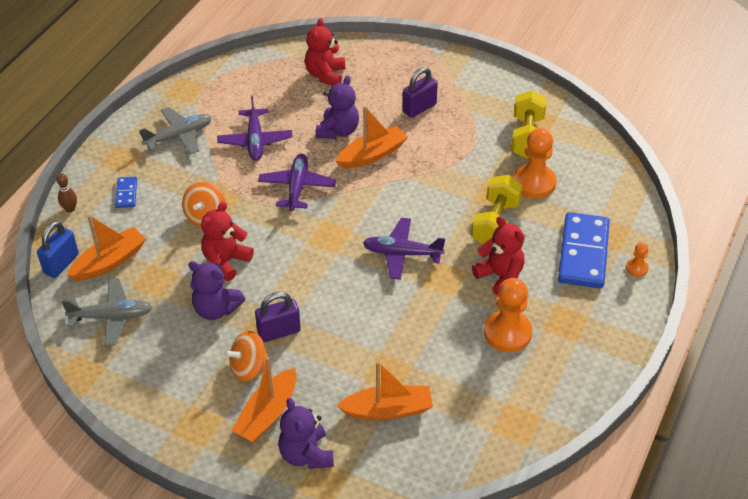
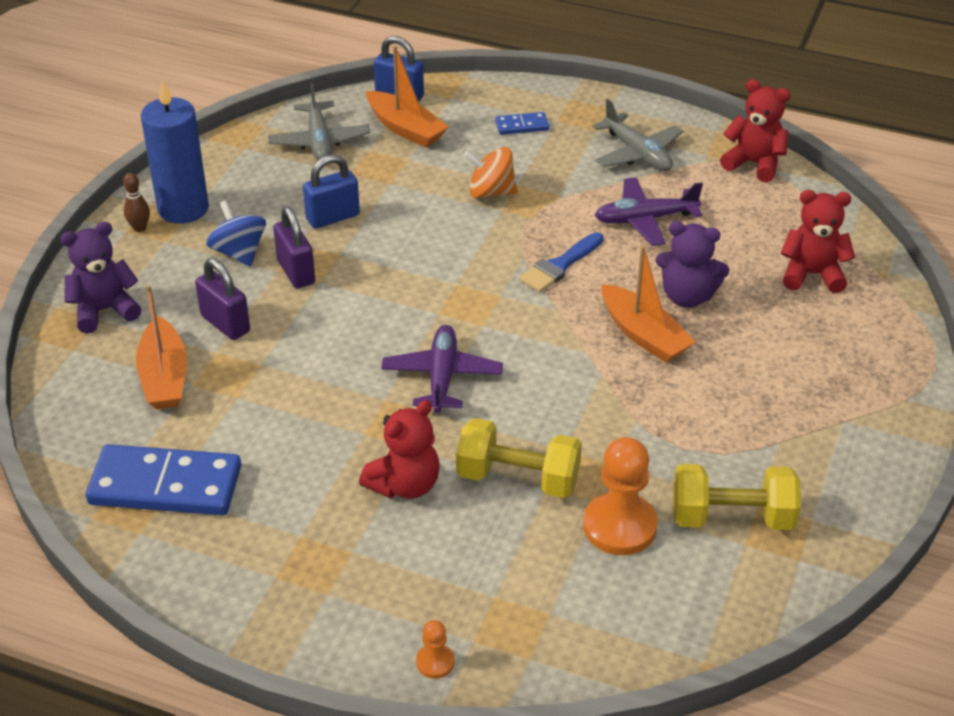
camera: 85 degrees right, 5 degrees down
(70, 209) = (489, 89): brown bowling pin -> brown bowling pin (139, 228)
(182, 407) = (183, 208): none -> blue candle
(216, 309) = (333, 217): purple teddy bear -> blue padlock
(226, 261) = (413, 217): red teddy bear -> red teddy bear (754, 164)
(249, 368) = (239, 253): orange spinning top -> blue spinning top
(267, 414) = (168, 274): orange boat -> none
(297, 187) = (559, 266): purple plane -> blue brush
(419, 108) = (766, 381): purple padlock -> purple padlock (225, 324)
(507, 333) = (293, 494): orange pawn -> none
(583, 253) = (463, 589): blue domino -> blue domino (165, 485)

